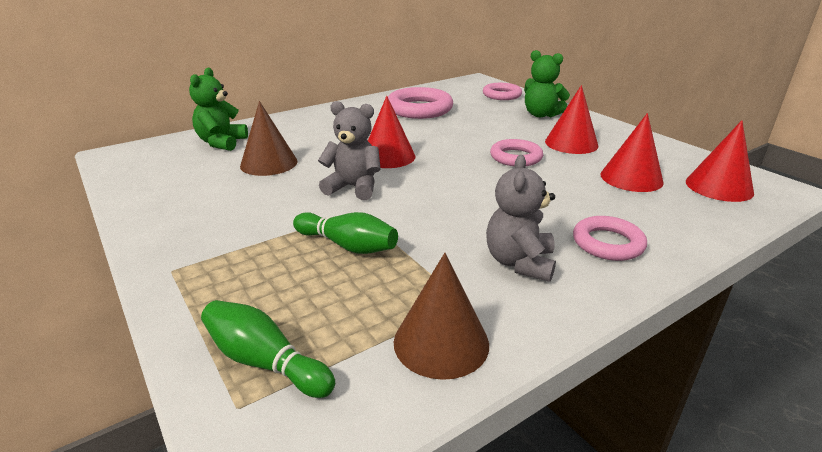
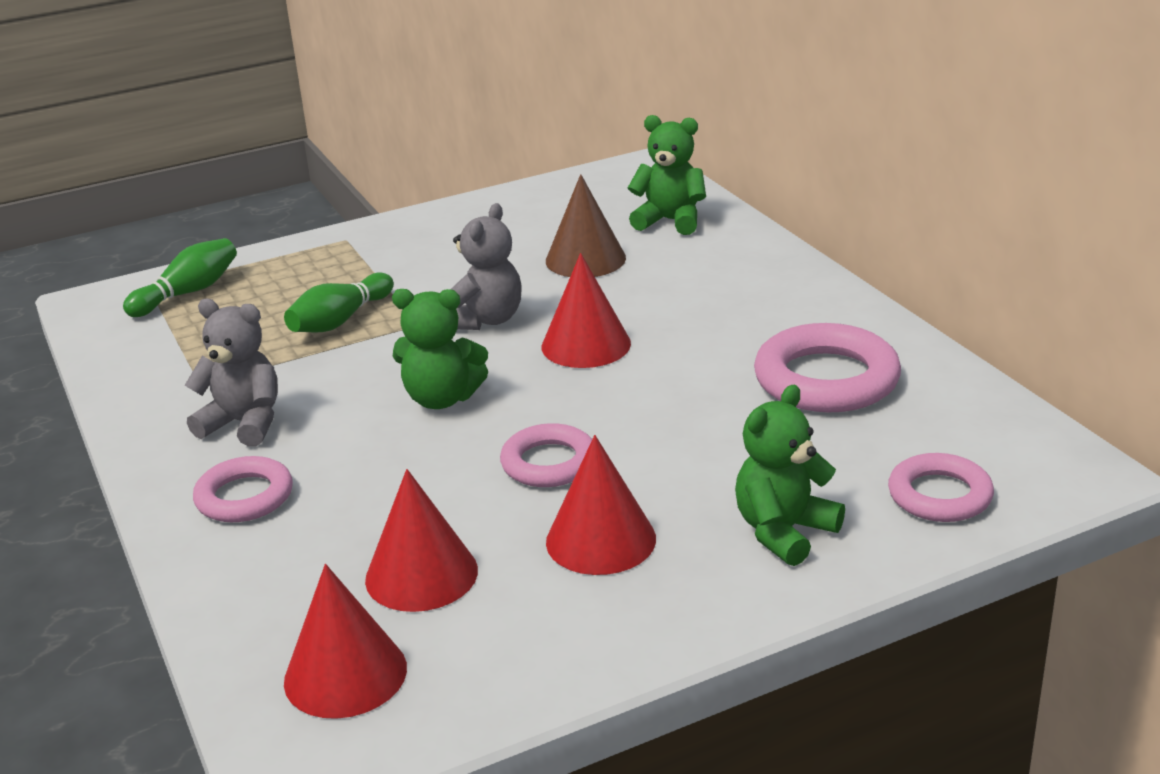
camera: 100 degrees right, 0 degrees up
(441, 342) = (153, 367): brown cone -> none
(460, 191) = (441, 399): none -> green teddy bear

